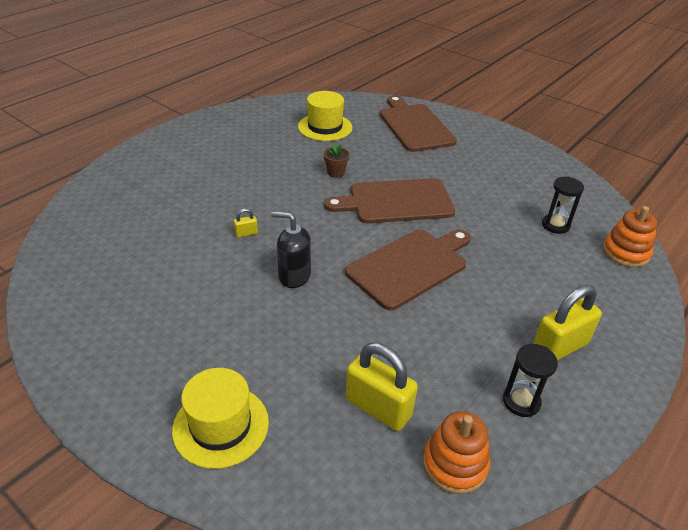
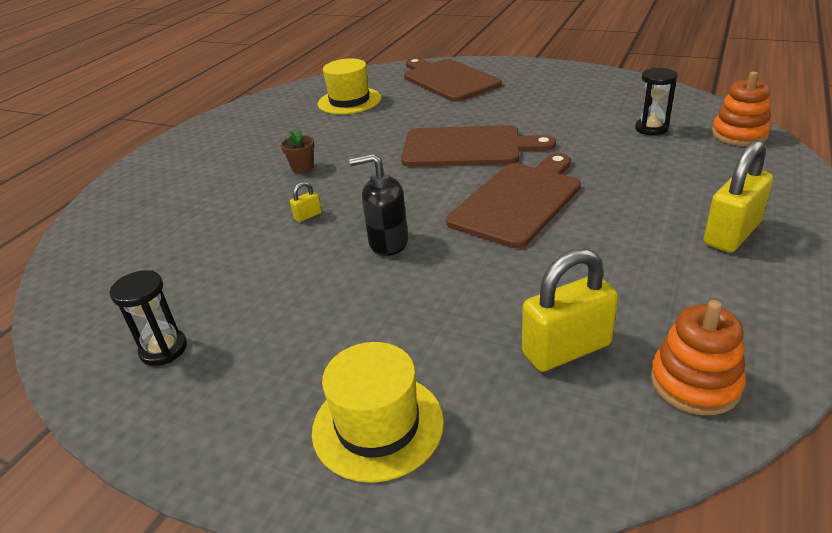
camera: 10 degrees left, 5 degrees down
(336, 173) = (384, 137): brown flower pot -> brown flower pot (302, 168)
(378, 408) = (566, 349): yellow padlock -> yellow padlock turned 45 degrees counterclockwise
(396, 202) = (467, 147): brown cutting board -> brown cutting board turned 150 degrees counterclockwise
(521, 401) = (726, 297): black hourglass -> black hourglass (163, 349)

